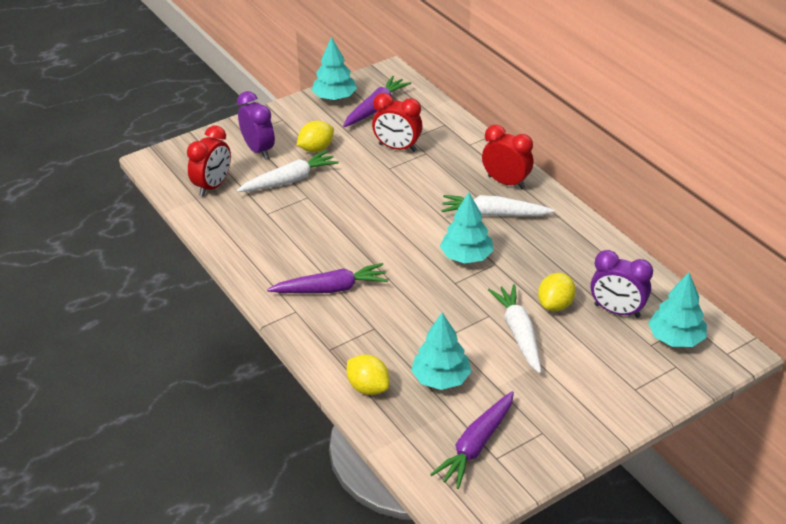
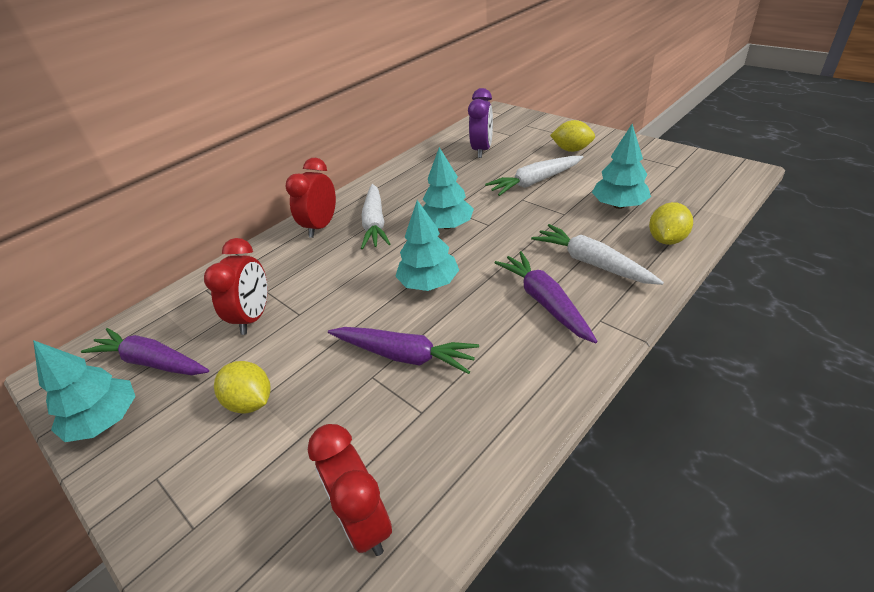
camera: 100 degrees left, 0 degrees up
(213, 186) = (363, 522): red clock -> red clock turned 135 degrees counterclockwise
(258, 150) = (249, 483): purple clock -> none
(290, 180) = (334, 410): white carrot -> white carrot (591, 263)
(476, 446) = (675, 176): purple carrot -> purple carrot (404, 355)
(555, 305) = (490, 173): yellow lemon -> yellow lemon (571, 150)
(675, 338) = (498, 128): turquoise tree -> turquoise tree (428, 283)

